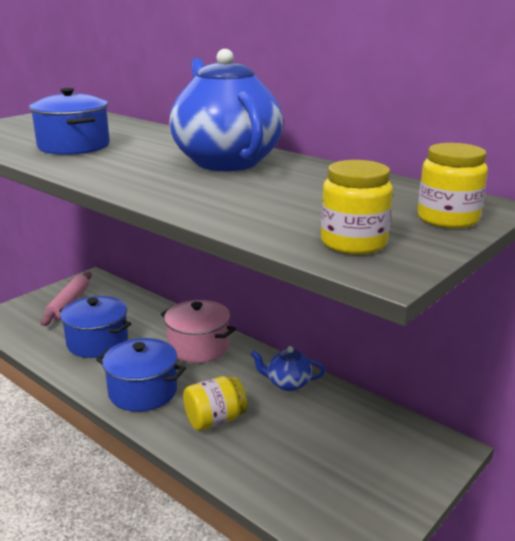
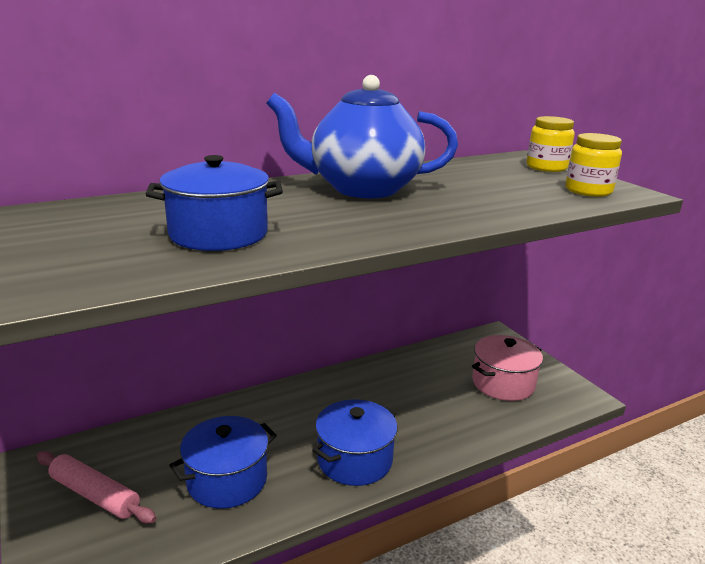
camera: 70 degrees left, 0 degrees up
(198, 347) = (295, 407): pink pot -> pink pot (503, 383)
(215, 420) = (423, 423): yellow jar -> none
(288, 383) = (389, 373): blue teapot -> none

